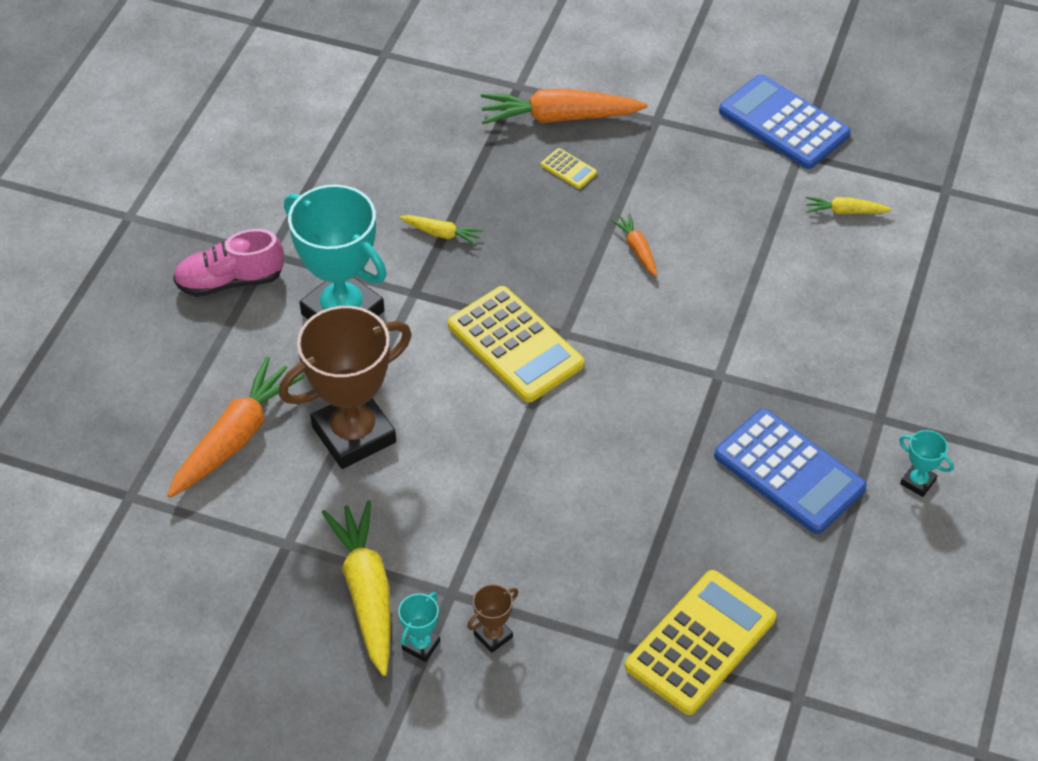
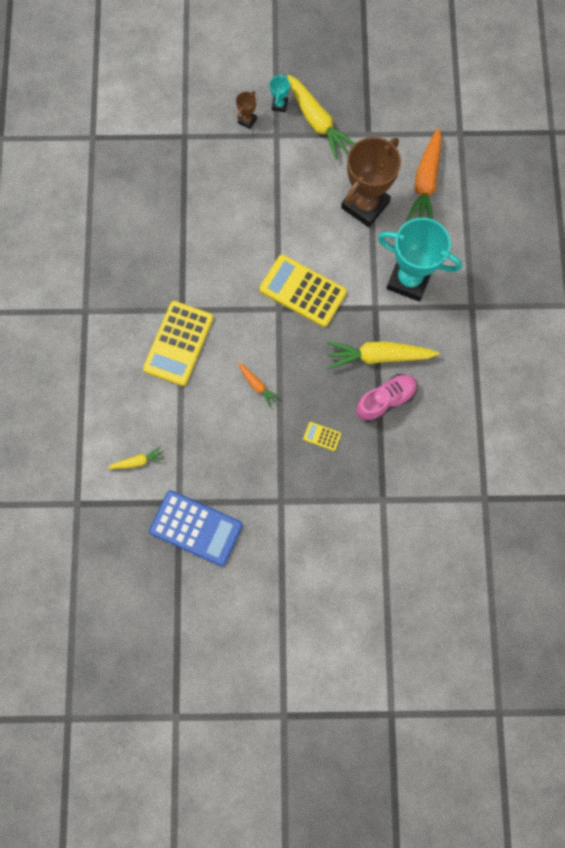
camera: 160 degrees right, 25 degrees up
(230, 281) = (483, 279): pink shoe -> pink shoe (385, 400)
(442, 234) = (378, 356): yellow carrot -> yellow carrot, size x2.03
(558, 118) = (345, 480): orange carrot -> none
(700, 642) = (146, 149): yellow calculator -> yellow calculator (178, 343)
(789, 472) = (126, 259): blue calculator -> none
(918, 482) = (56, 276): turquoise trophy -> none

